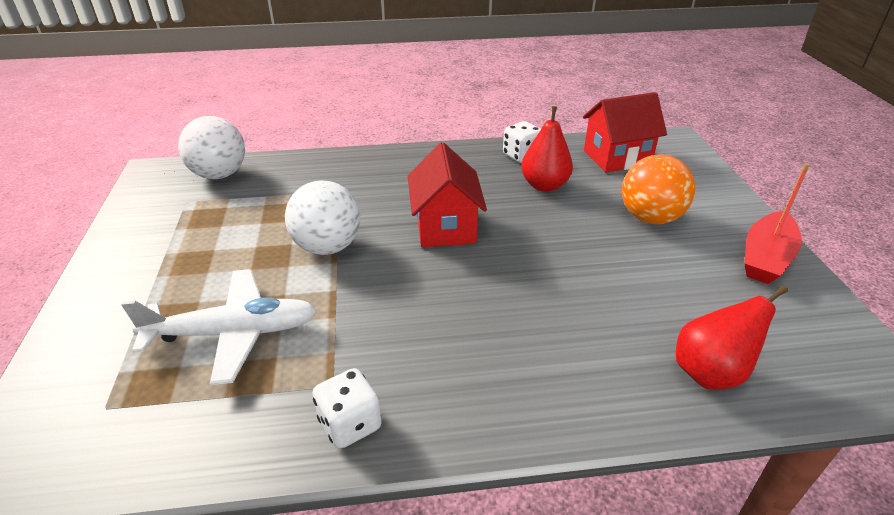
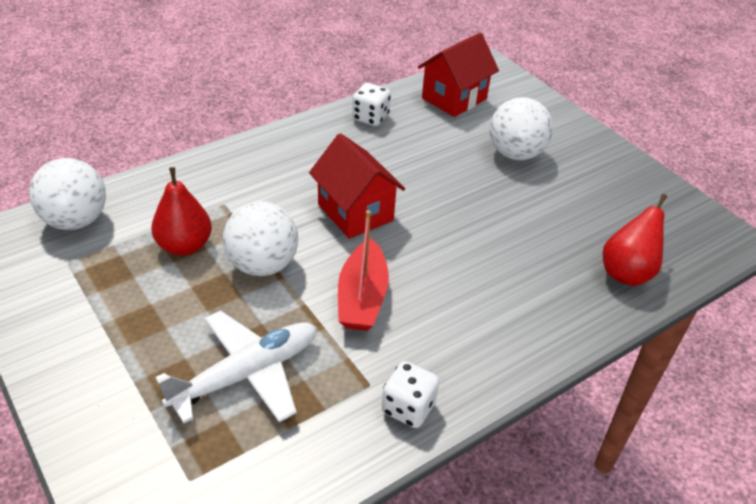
camera: 30 degrees left, 5 degrees up
(544, 185) = (411, 145): red pear -> red pear (184, 246)
(650, 218) = (515, 154): orange ball -> white ball
(766, 258) = (615, 166): red boat -> red boat (362, 297)

